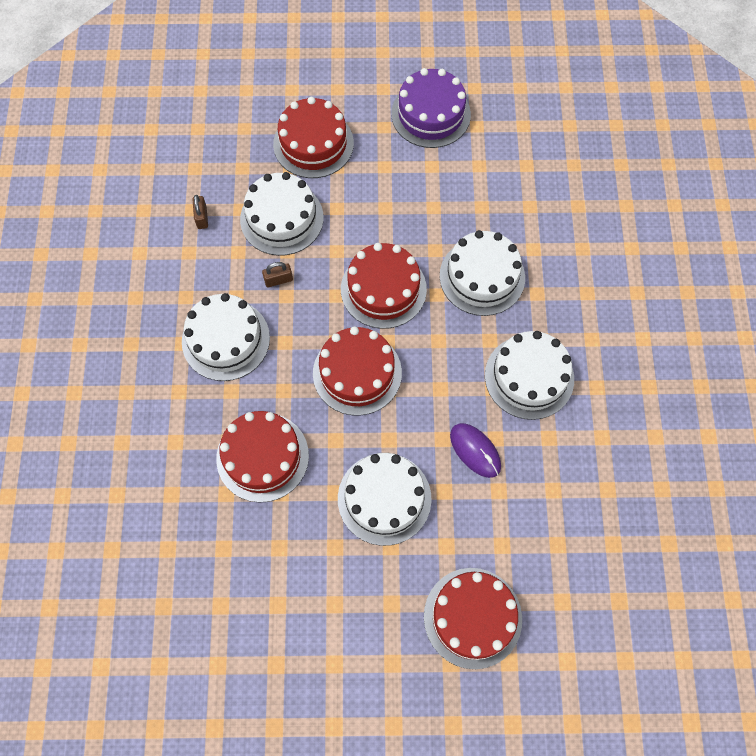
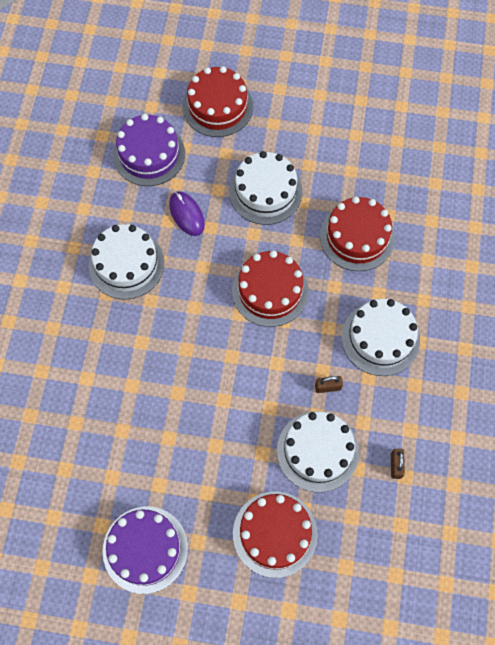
camera: 170 degrees left, 0 degrees up
(383, 289) = (233, 362): red cake -> none
(482, 277) = (141, 359): white cake -> none
(544, 526) = (149, 154): none -> purple cake

